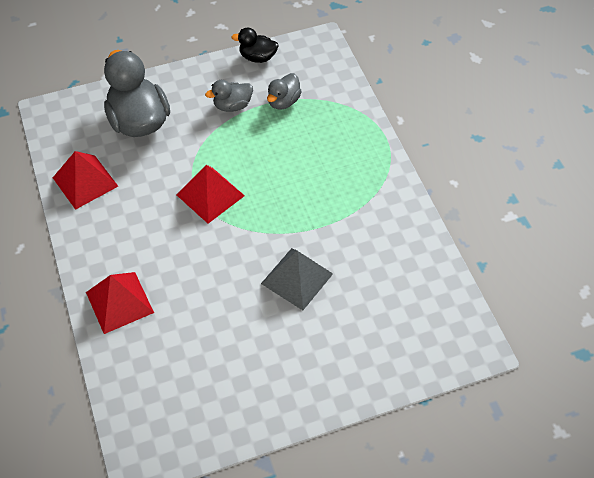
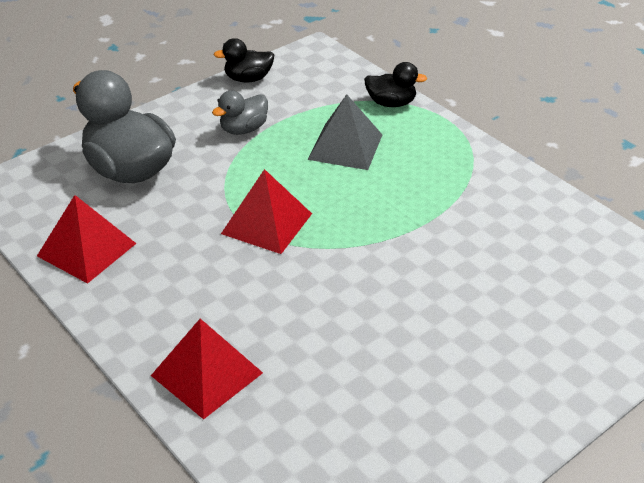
camera: 20 degrees left, 15 degrees down
(283, 101) = (304, 112): grey duck -> none
(297, 278) = (432, 283): grey pyramid -> grey pyramid (345, 147)
(351, 110) = (391, 103): none -> black duck

